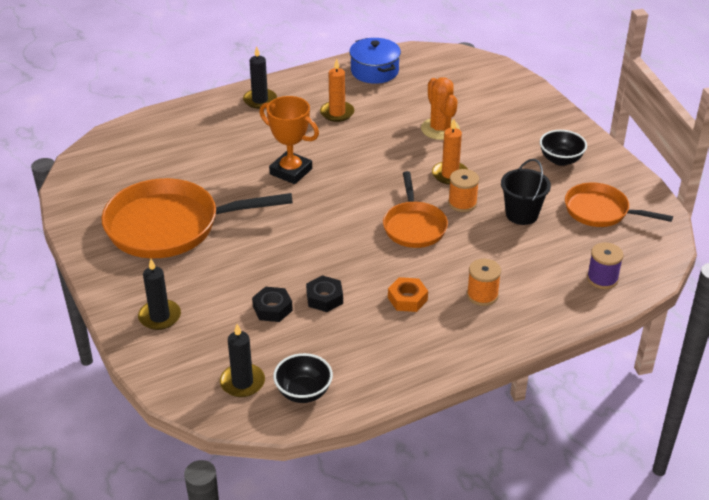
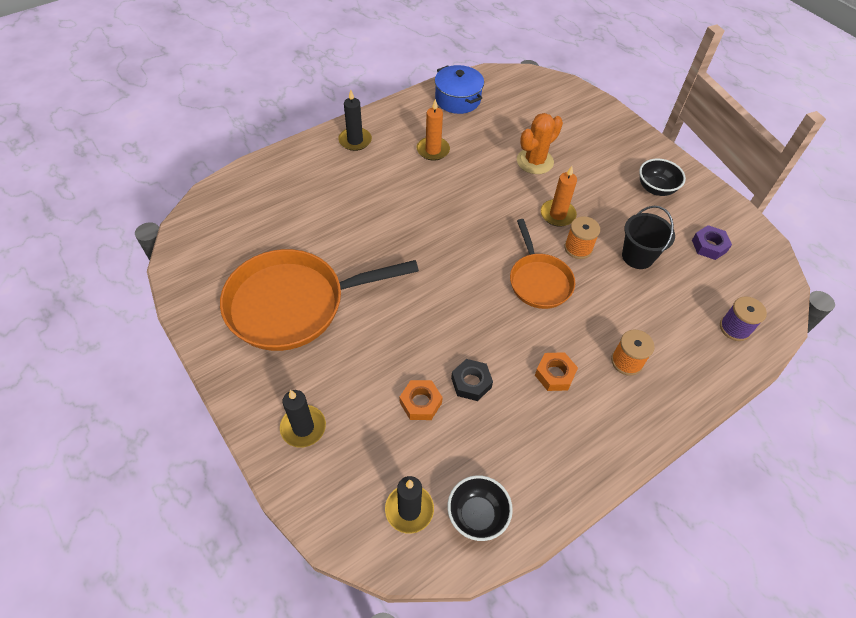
camera: 10 degrees left, 15 degrees up
(272, 308) = (420, 403): black nut -> orange nut
(291, 171) = (403, 224): orange trophy -> none
(440, 129) = (535, 161): orange cactus -> orange cactus turned 75 degrees clockwise
(600, 211) = (709, 246): orange pan -> purple nut

